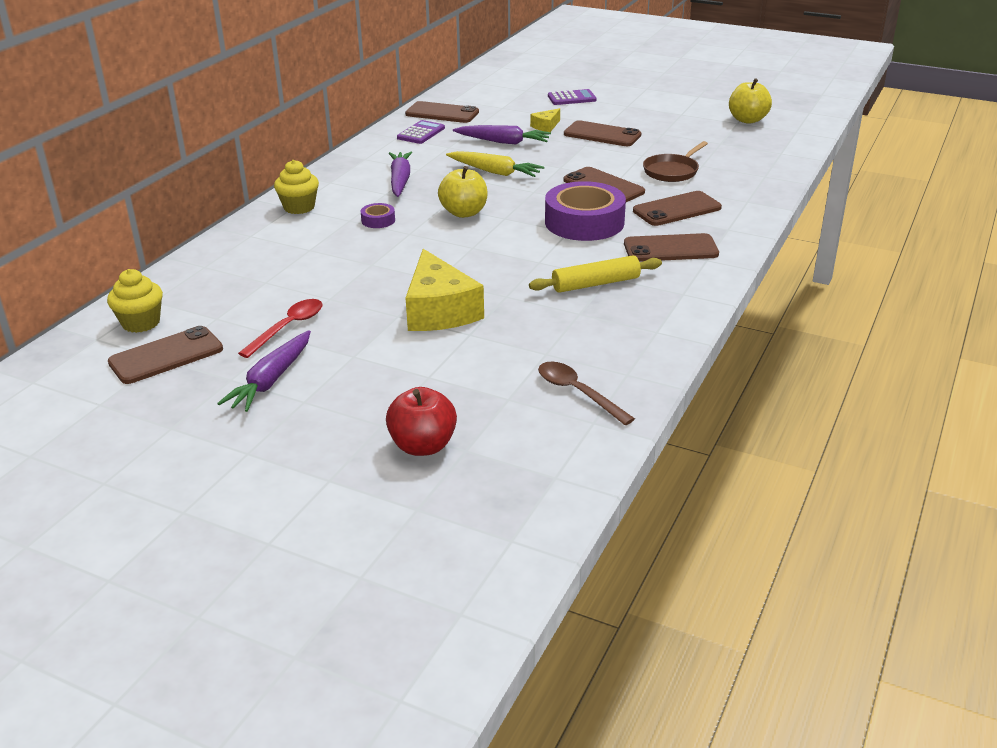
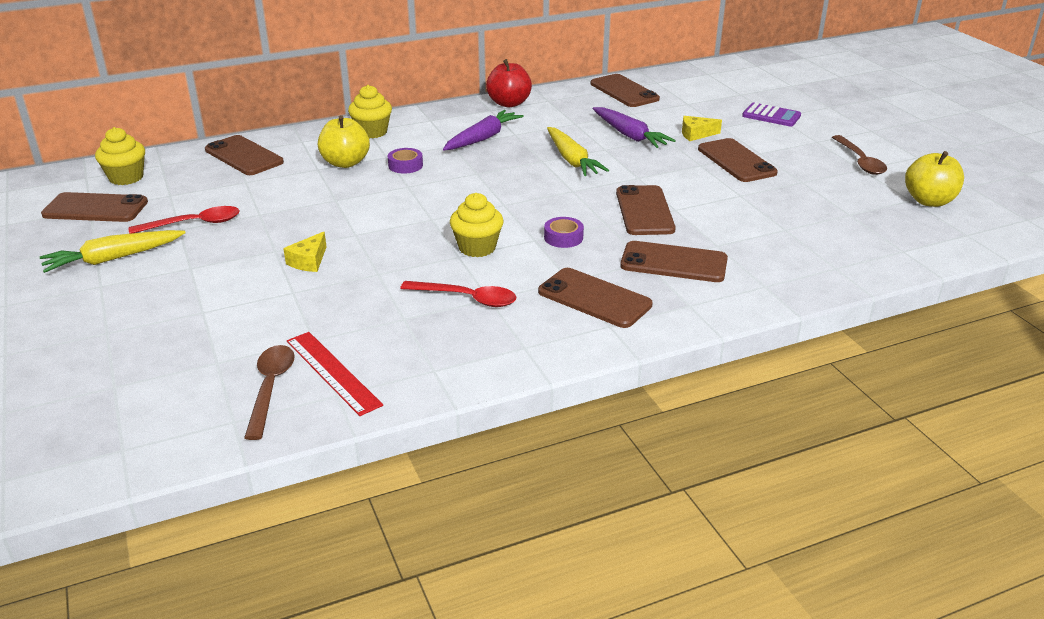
camera: 40 degrees right, 0 degrees up
(221, 265) = (244, 156): none -> brown phone
(271, 380) = (113, 258): purple carrot -> yellow carrot
(421, 133) = (574, 103): purple calculator -> none
(423, 446) = (97, 365): red apple -> red apple (509, 103)
(439, 310) = (309, 261): yellow cheese -> yellow cheese, size x0.46
(464, 213) = (480, 186): yellow apple -> yellow apple (345, 163)
(541, 251) = (477, 247): none -> yellow cupcake
(584, 222) = (563, 237): purple tape -> purple tape, size x0.43
(595, 284) = (466, 298): yellow rolling pin -> red spoon
(598, 364) = (333, 372): none -> red ruler
(672, 171) = (741, 223): brown pan -> none
(673, 109) = (860, 161): none -> brown spoon

